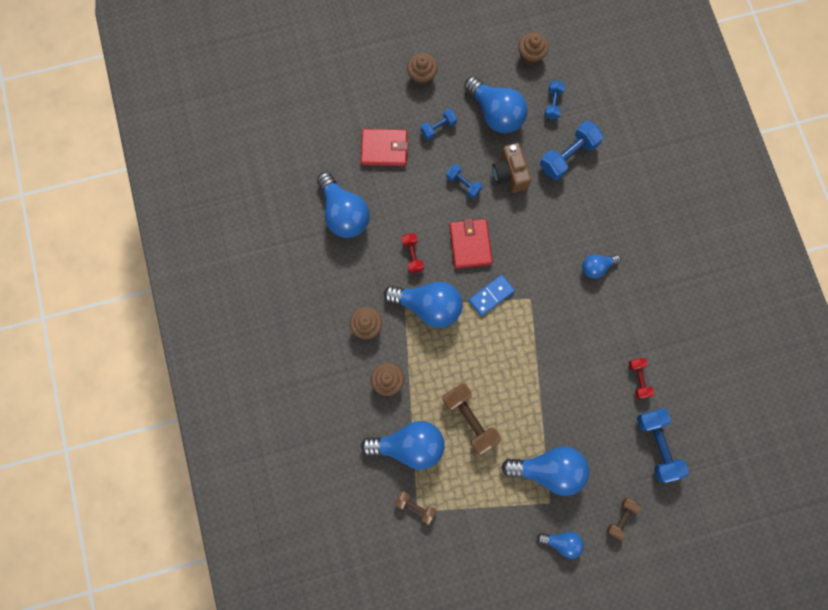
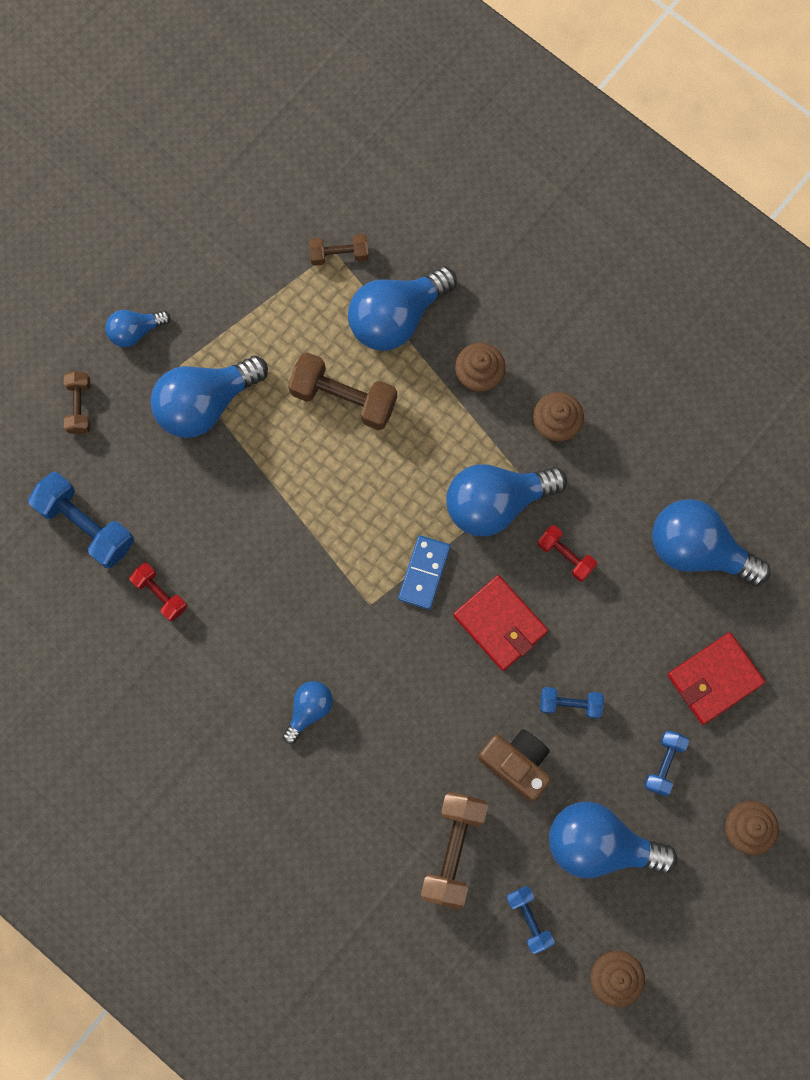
camera: 145 degrees right, 0 degrees up
(568, 156) = (453, 850): blue dumbbell -> brown dumbbell

